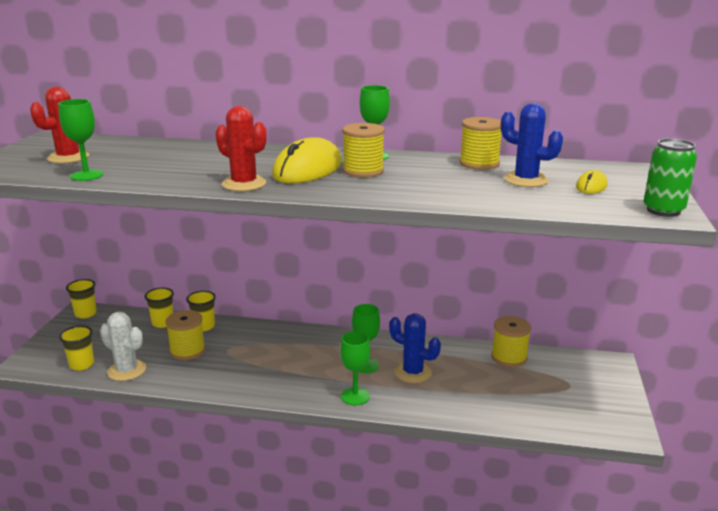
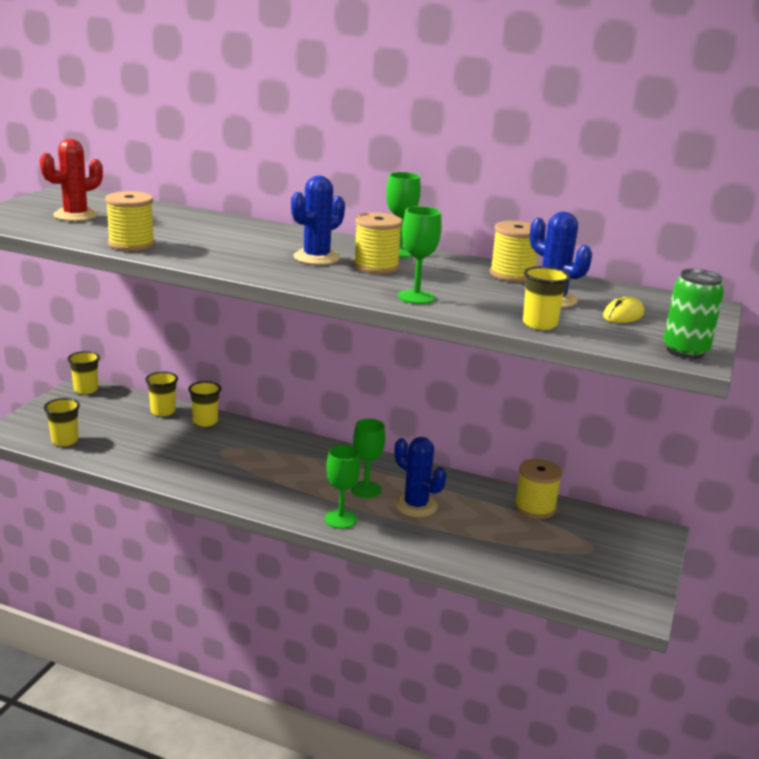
camera: 10 degrees right, 0 degrees up
(86, 175) = (84, 236): green goblet -> green goblet (416, 297)
(127, 370) = (108, 454): white cactus -> none
(187, 351) = (178, 444): yellow spool -> yellow spool (131, 244)
(244, 184) = (239, 265): red cactus -> none
(307, 169) = (316, 258): yellow mouse -> blue cactus
(532, 203) = (539, 324): none -> yellow cup

